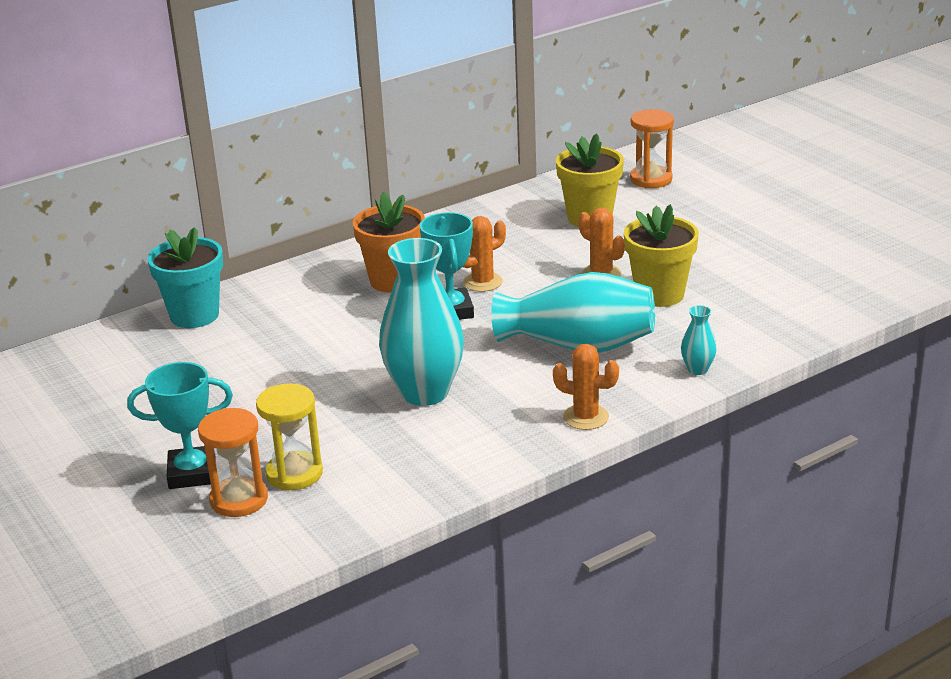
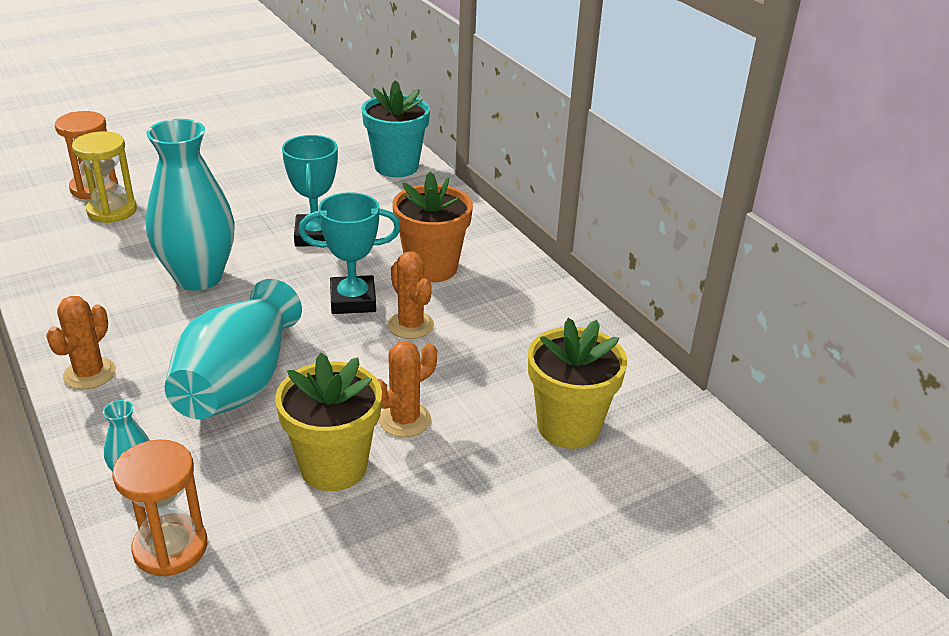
camera: 90 degrees right, 5 degrees up
(192, 473) = (145, 170): turquoise trophy -> turquoise trophy (316, 236)
(651, 179) = (698, 507): orange hourglass -> orange hourglass (170, 548)

